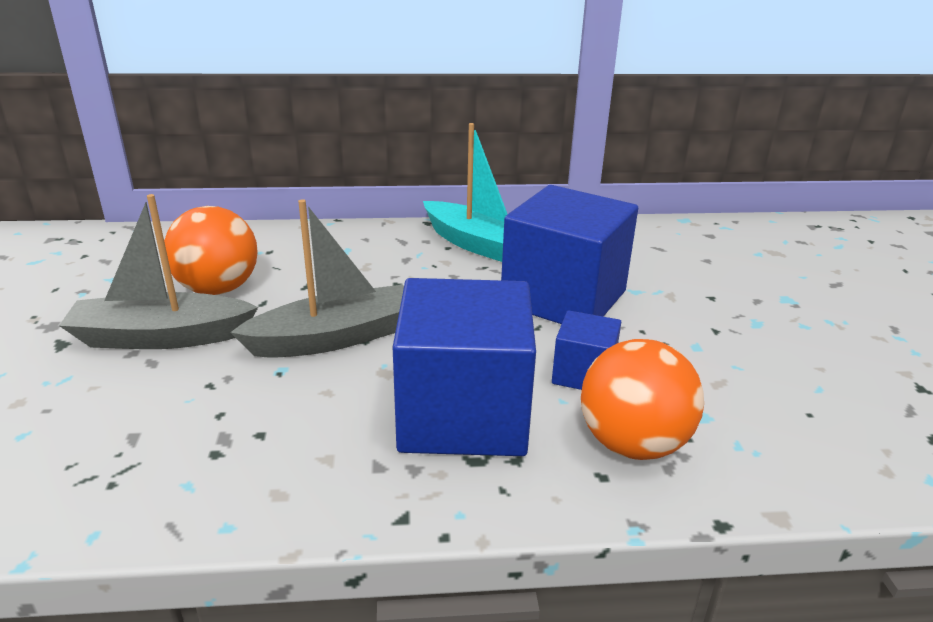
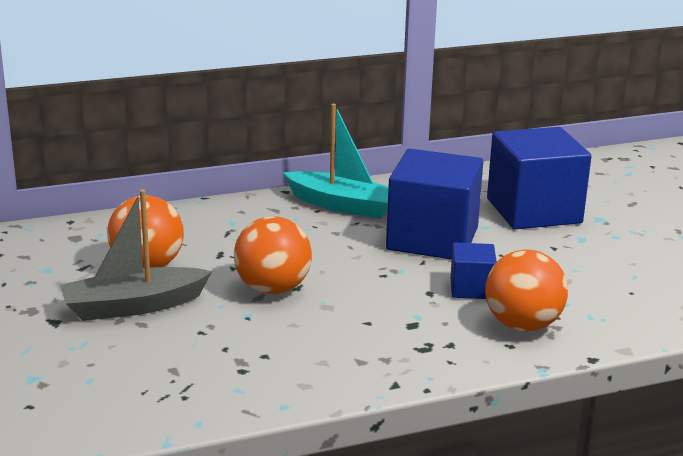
camera: 15 degrees left, 5 degrees down
(335, 338) = (272, 289): grey boat -> orange ball
(463, 414) = (400, 324): blue cube -> blue cube (533, 211)

